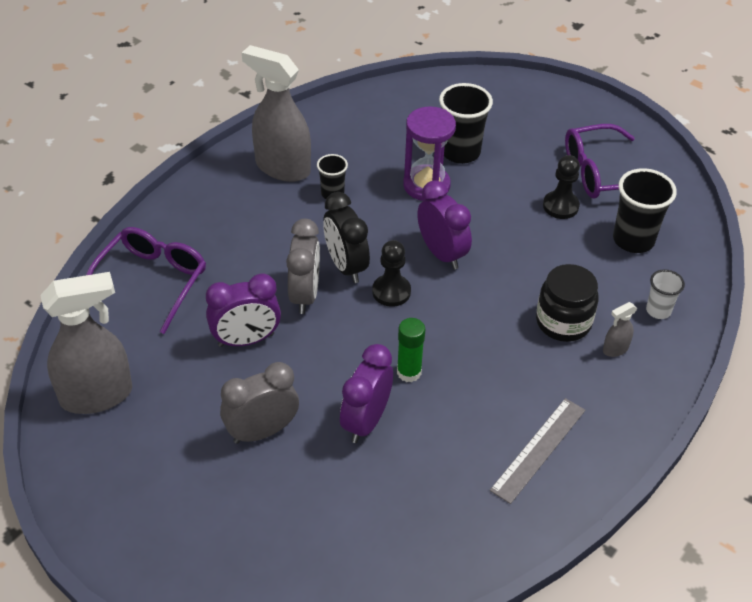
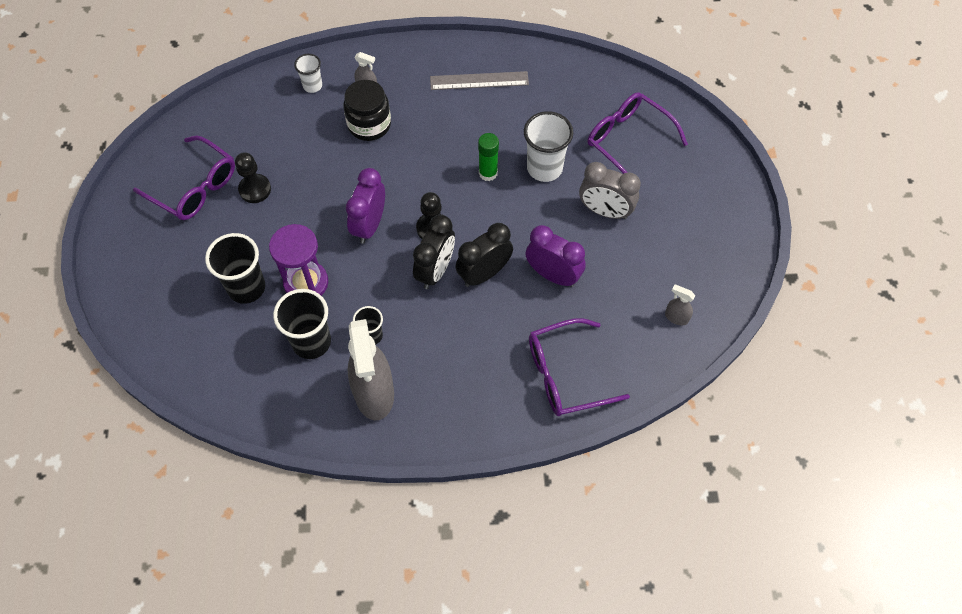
camera: 130 degrees left, 15 degrees up
(97, 395) = (676, 317): grey spray bottle -> grey spray bottle, size x0.43
(305, 295) = (484, 273): grey clock -> black clock
(320, 524) = (628, 140): none -> purple glasses
(366, 421) = (544, 168): purple clock -> white cup
(633, 240) = (254, 131): black cup -> black cup (311, 342)

